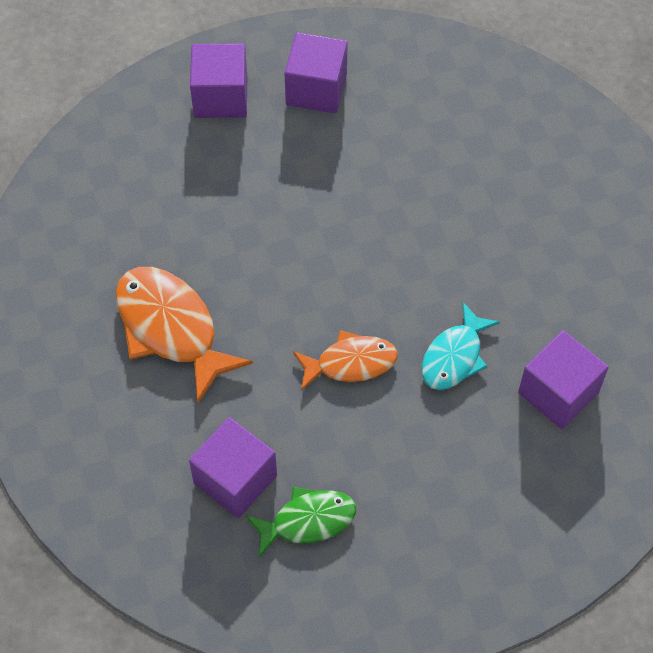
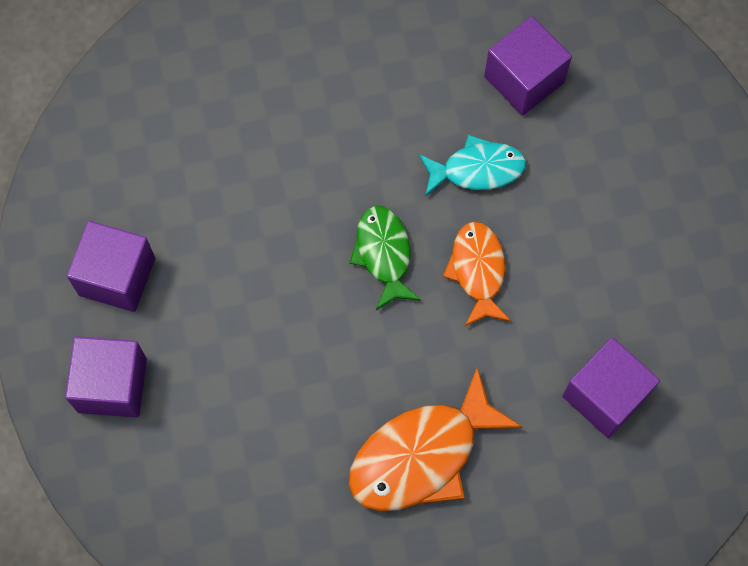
camera: 85 degrees left, 10 degrees up
(307, 521) = (653, 328): green fish -> green fish (384, 254)
(454, 356) = (477, 169): turquoise fish -> turquoise fish turned 45 degrees counterclockwise

